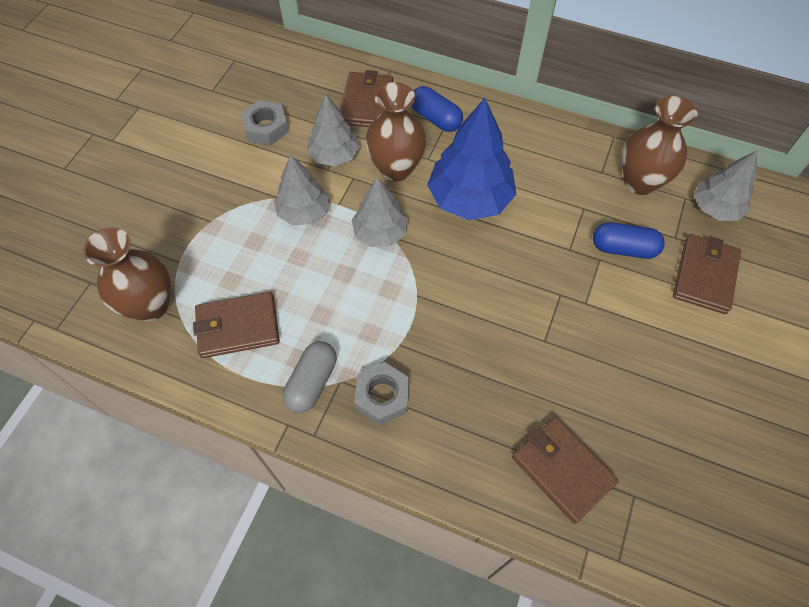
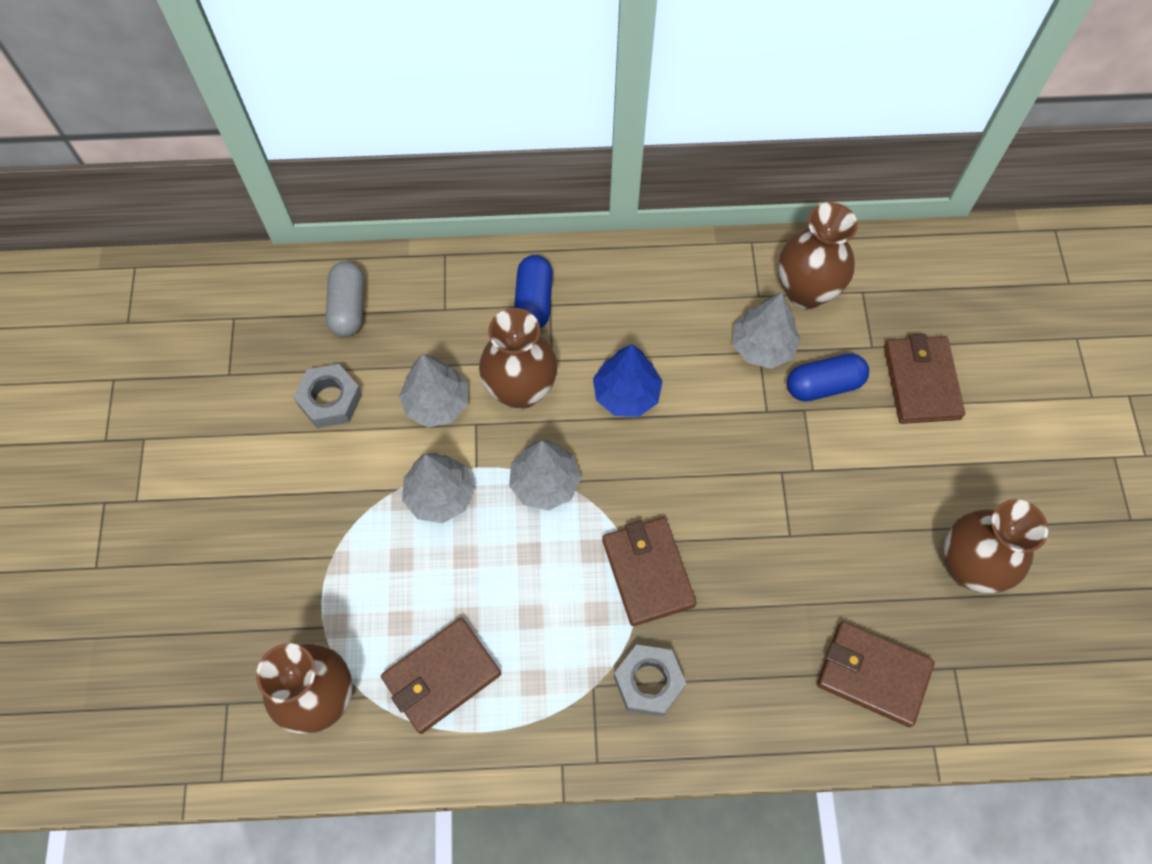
camera: 25 degrees left, 5 degrees up
(312, 382) = (563, 703): grey capsule -> grey capsule (348, 307)
(366, 103) = (438, 313): brown wallet -> brown wallet (648, 572)
(435, 118) = (534, 301): blue capsule -> blue capsule turned 75 degrees clockwise
(469, 199) = (626, 394): blue tree -> blue tree, size x0.63
(682, 424) = (968, 566): none -> brown vase
(716, 208) = (899, 291): grey tree -> grey tree (762, 346)

